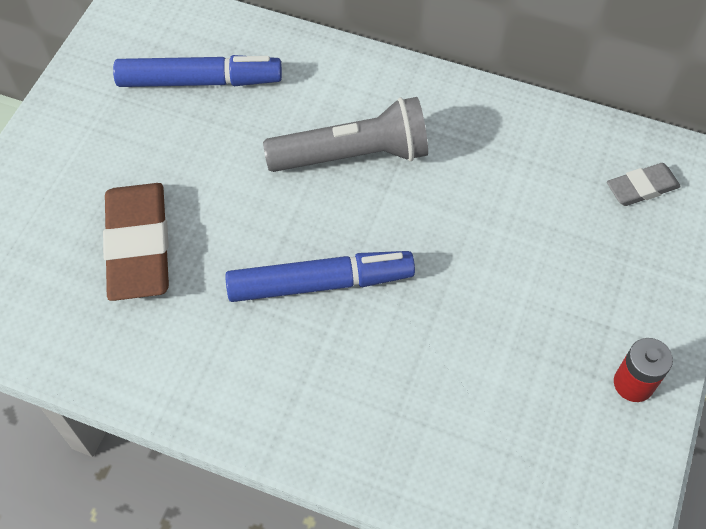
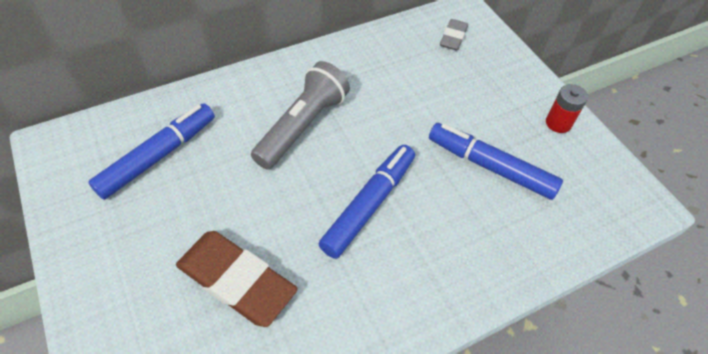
camera: 50 degrees left, 5 degrees down
(487, 356) = (490, 167): none -> blue marker

